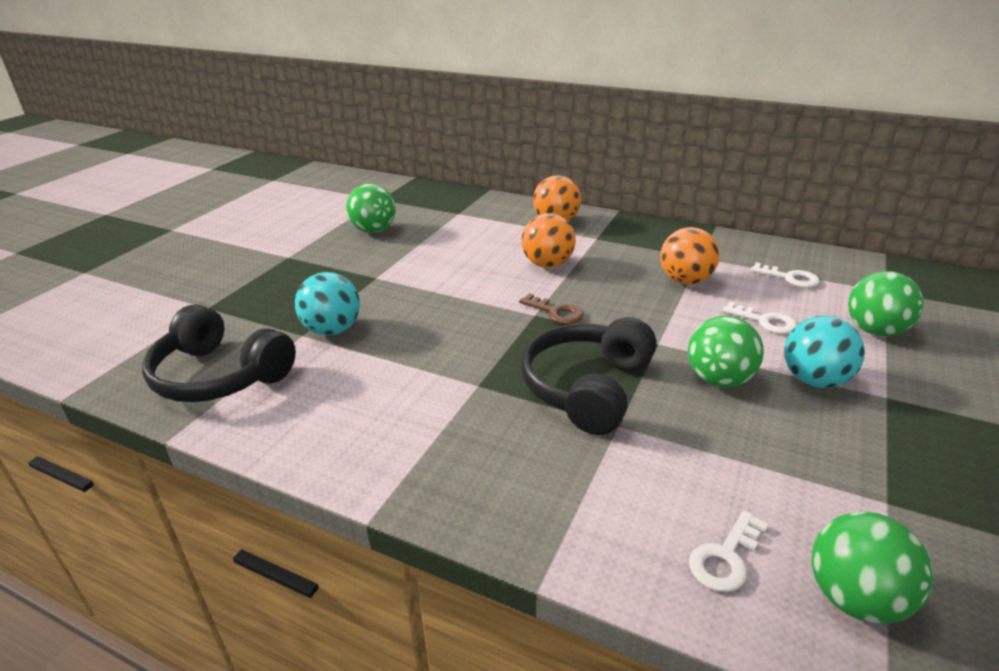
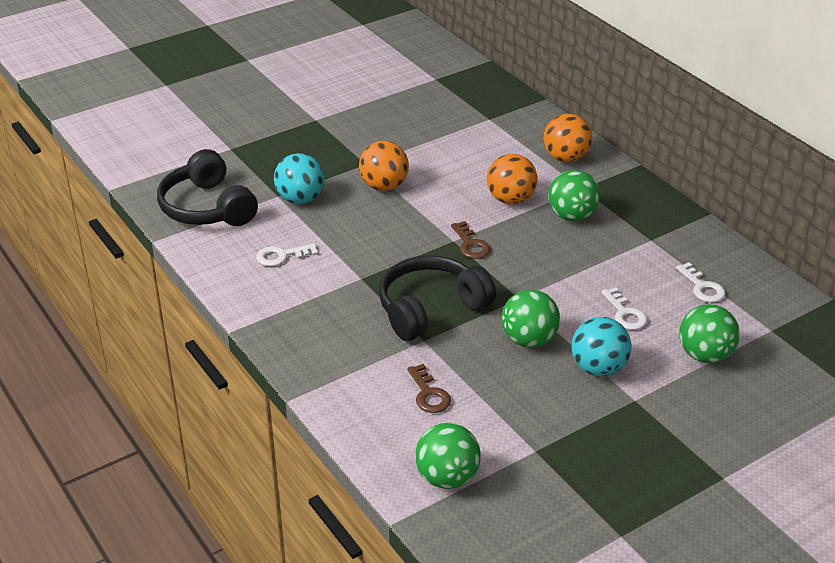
camera: 30 degrees right, 5 degrees up
(374, 230) = (401, 114): green ball -> green ball (572, 216)
(685, 280) = (607, 256): orange ball -> orange ball (384, 186)
(697, 488) = (429, 394): none -> brown key
(725, 558) = (401, 431): white key -> white key (281, 256)

